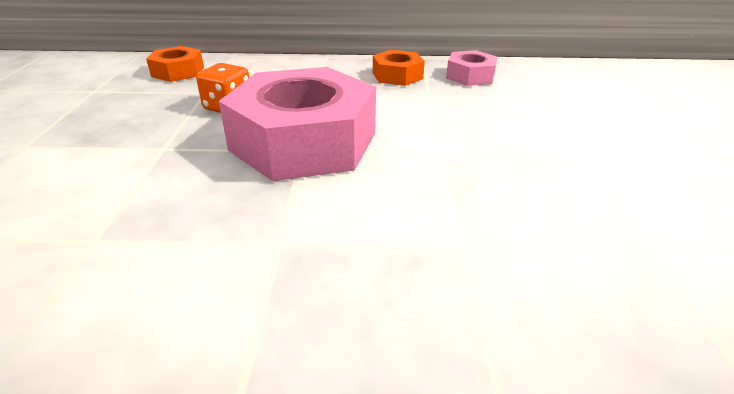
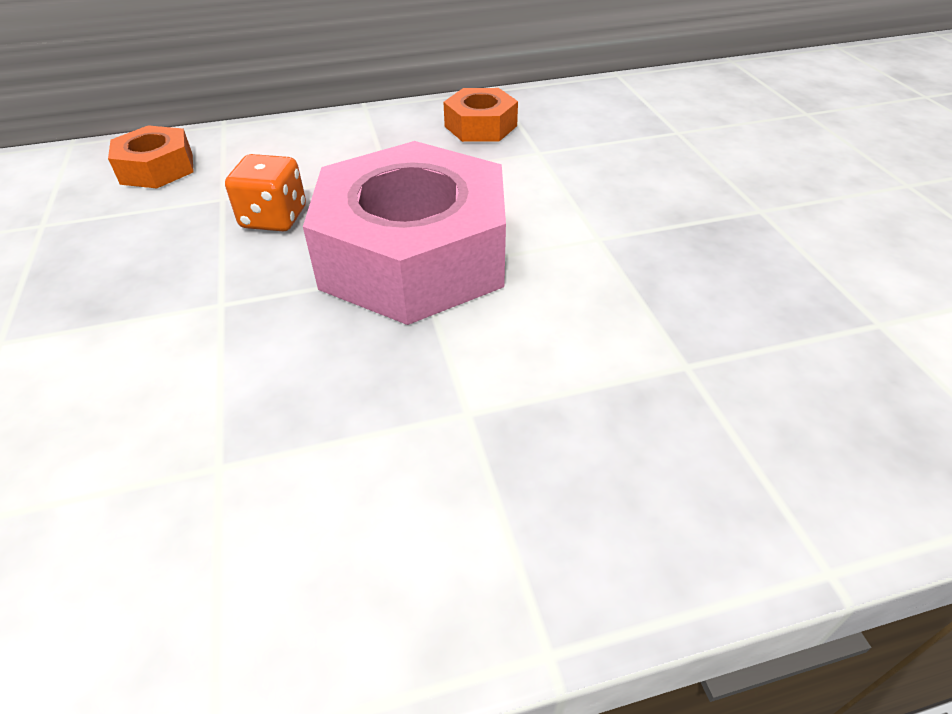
camera: 15 degrees left, 10 degrees up
(470, 76) = (575, 112): pink nut -> none

